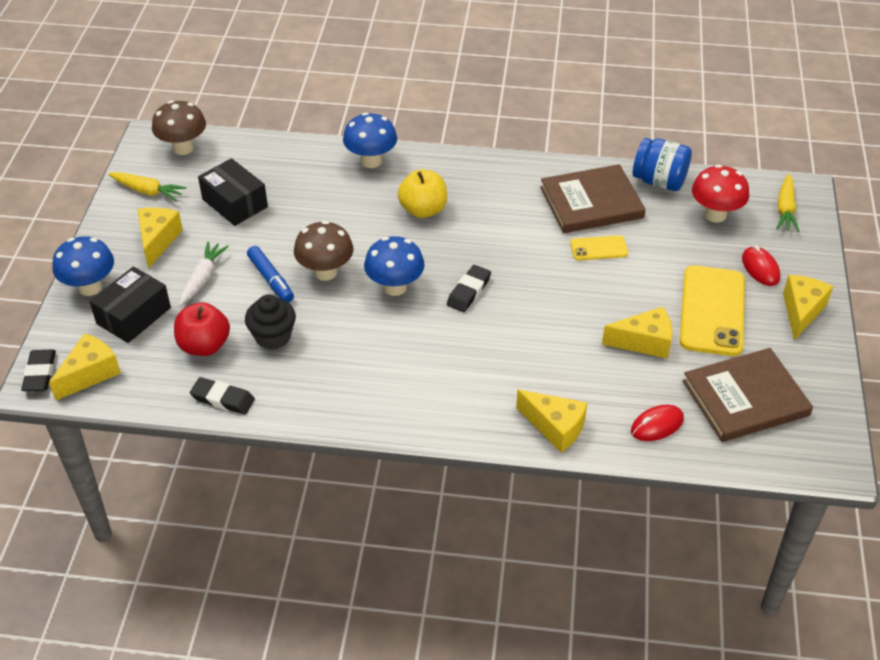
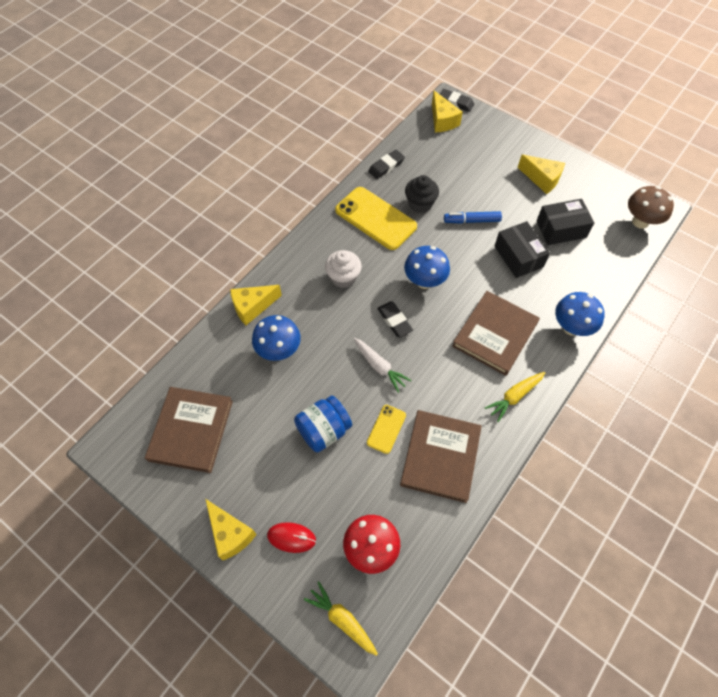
camera: 120 degrees right, 15 degrees up
(90, 287) = (515, 138): blue mushroom -> blue mushroom (279, 350)
(133, 315) = (478, 149): black box -> black box (518, 256)
(147, 191) = (597, 189): yellow carrot -> yellow carrot (514, 396)
(202, 278) = (492, 189): white carrot -> white carrot (379, 367)
(204, 345) = (433, 172): red apple -> none
(325, 272) = (461, 251): brown mushroom -> none
(423, 210) = (495, 334): yellow apple -> brown book
(444, 361) = (343, 277): none -> white cupcake
(644, 342) = (280, 400): yellow cheese -> none
(657, 425) = (212, 362): red mouse -> none
(659, 181) = (437, 531): blue jar -> blue jar (324, 430)
(712, 311) = (275, 466): yellow phone -> yellow phone (375, 218)

